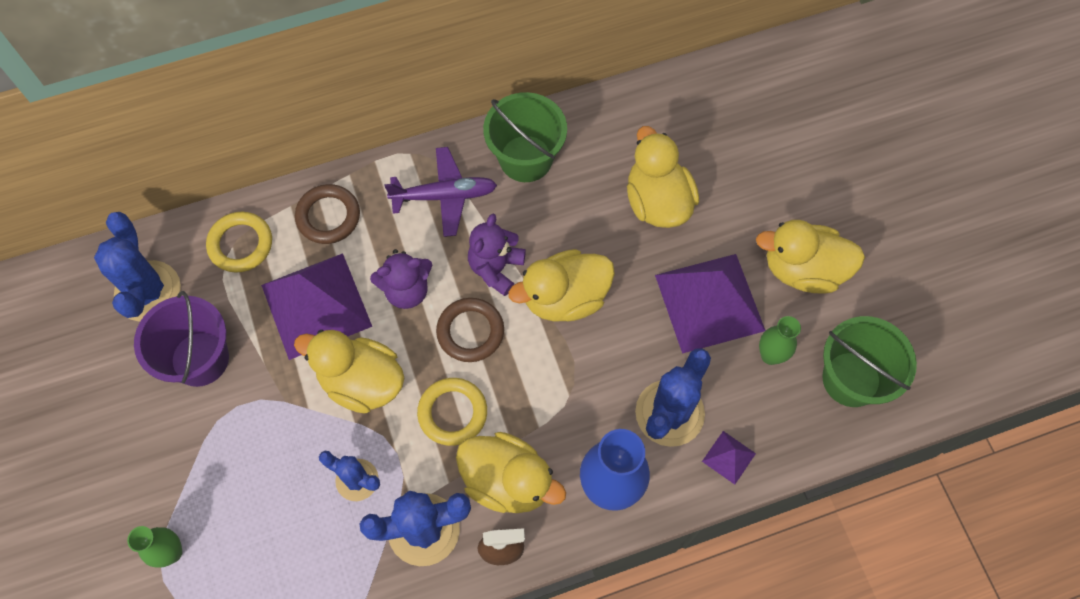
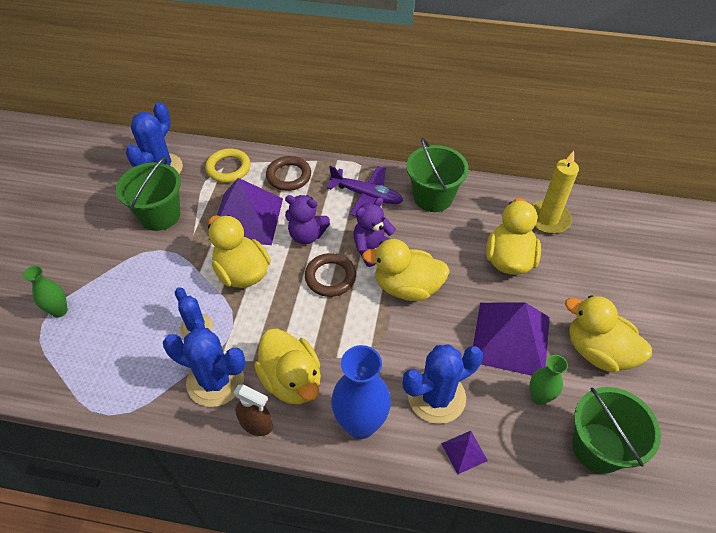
camera: 30 degrees right, 15 degrees down
(200, 359) = (160, 215): purple bucket -> green bucket
(452, 413) = (285, 319): yellow ring -> none
(673, 123) = (548, 219): none -> yellow candle

